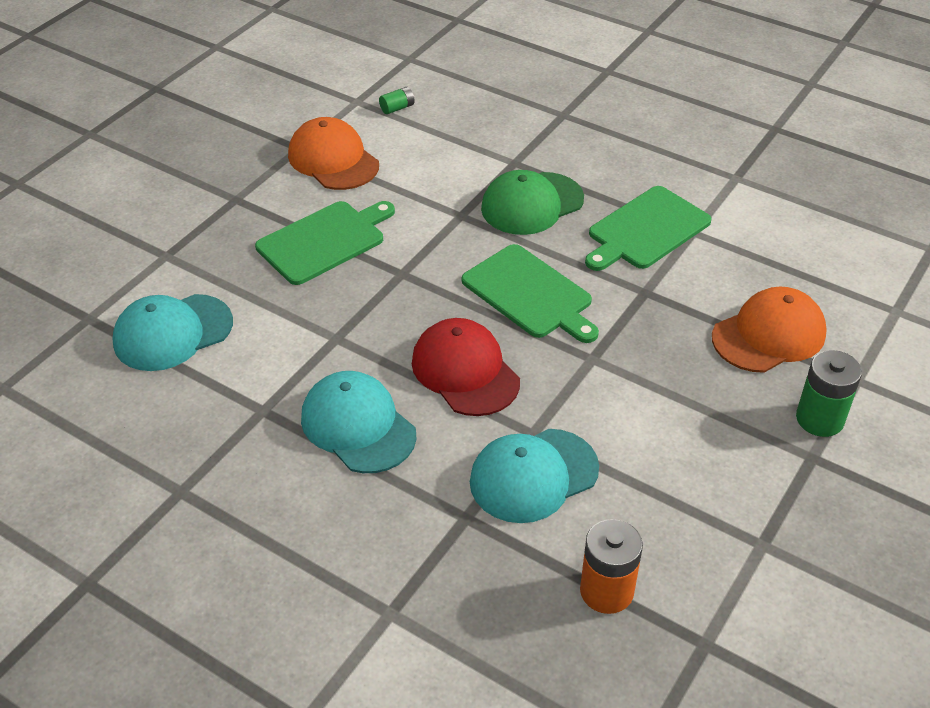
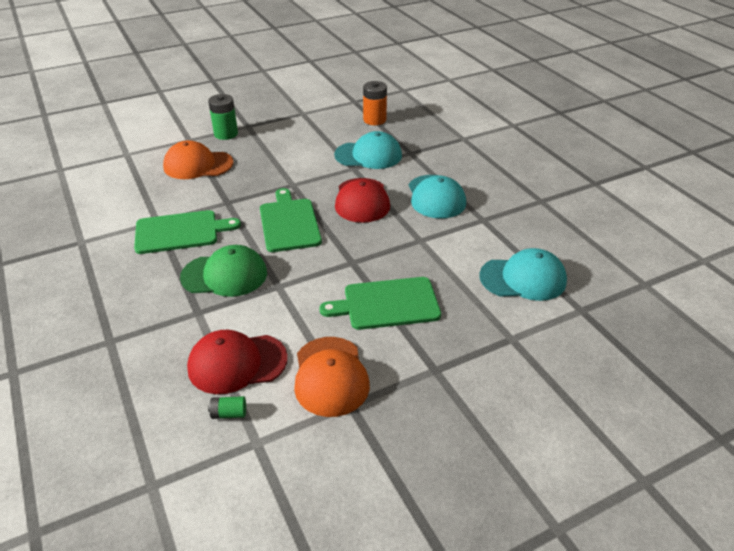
camera: 150 degrees left, 5 degrees down
(428, 139) = (237, 363): none -> red cap

